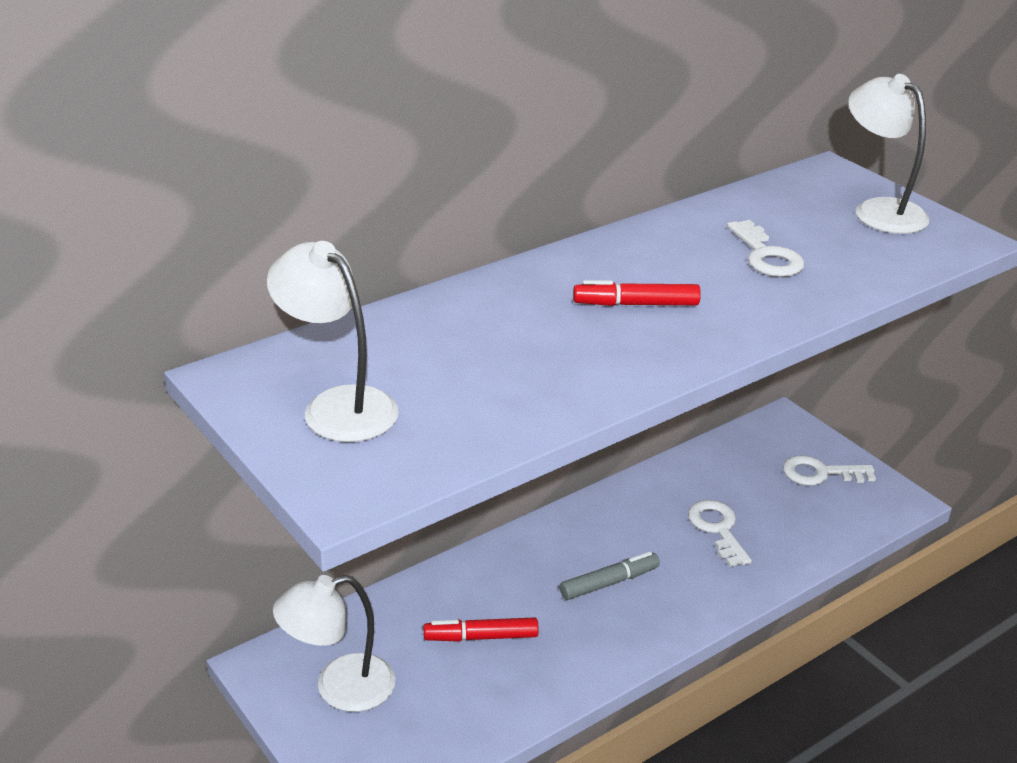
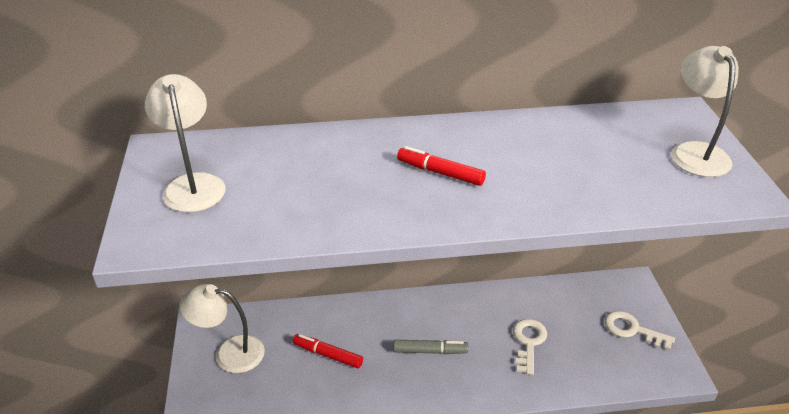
camera: 30 degrees right, 5 degrees up
(766, 256) = (570, 163): white key -> none

